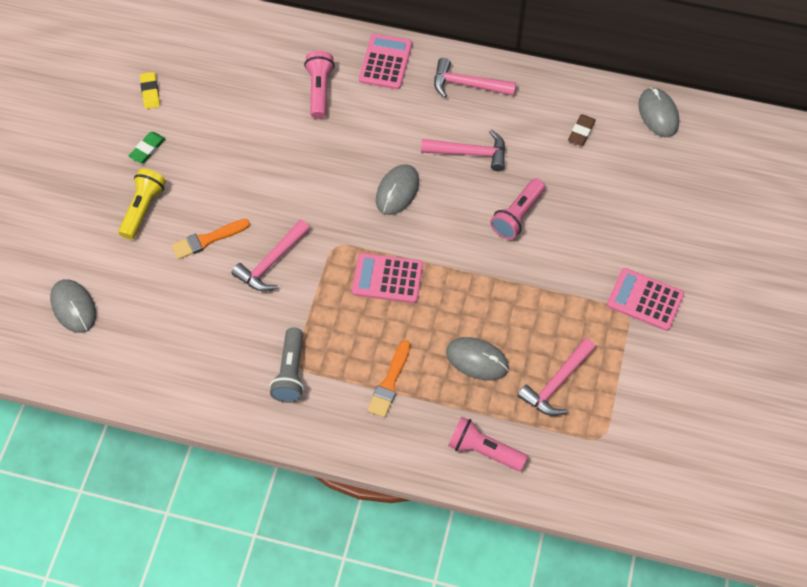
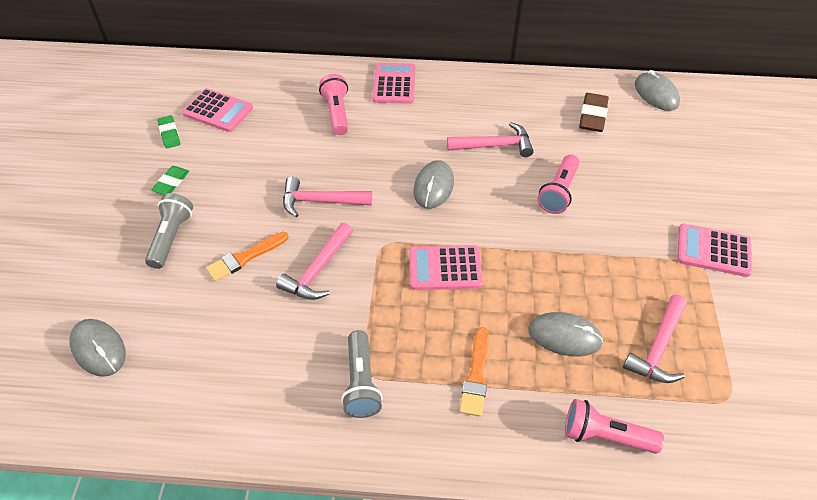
camera: 10 degrees left, 10 degrees down
(143, 209) = (171, 237): yellow flashlight -> grey flashlight
(150, 92) = (169, 134): yellow eraser -> green eraser
(200, 70) = (218, 111): none -> pink calculator
(468, 85) = (475, 92): pink hammer -> pink hammer (321, 201)
(581, 132) = (592, 116): brown eraser -> brown eraser, size x1.54

